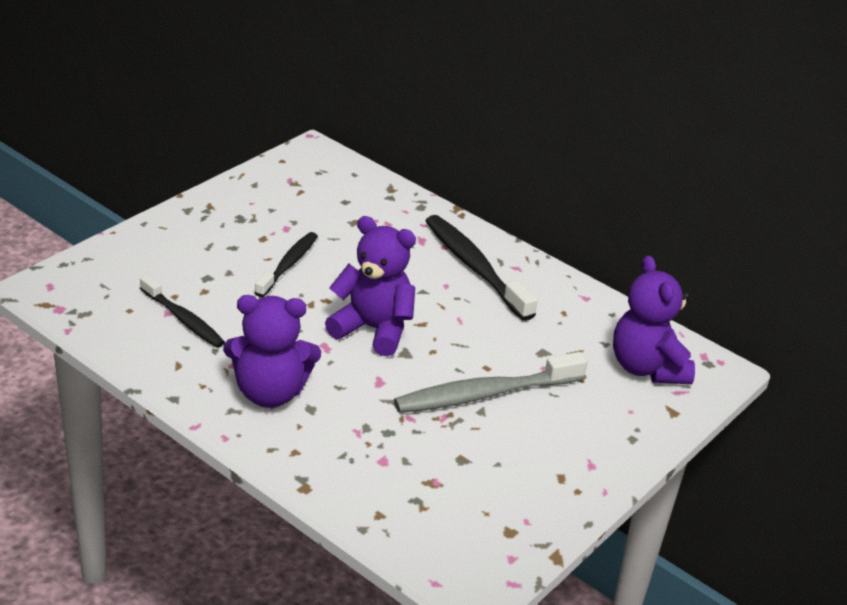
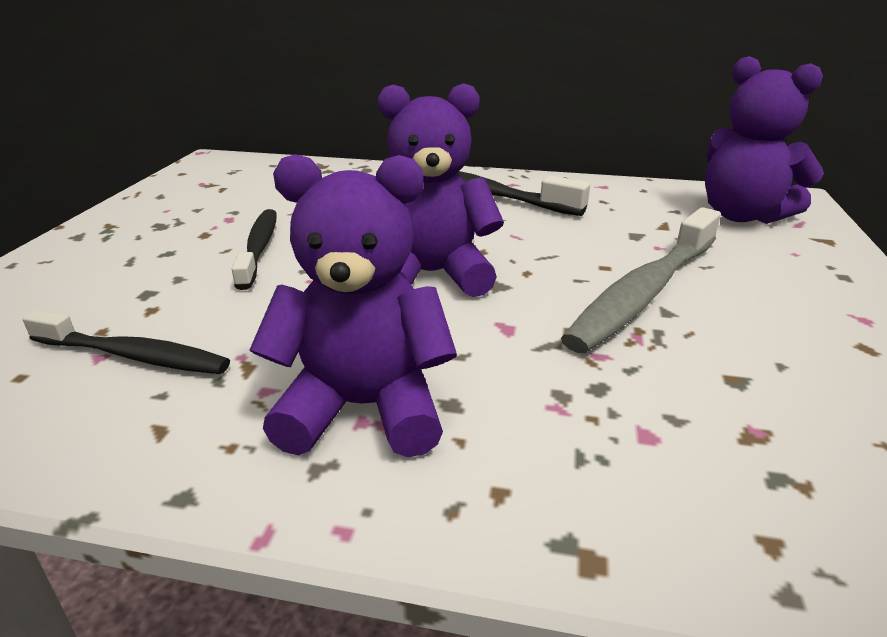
camera: 25 degrees left, 5 degrees down
(270, 393) = (364, 407): purple teddy bear -> purple teddy bear turned 150 degrees counterclockwise

